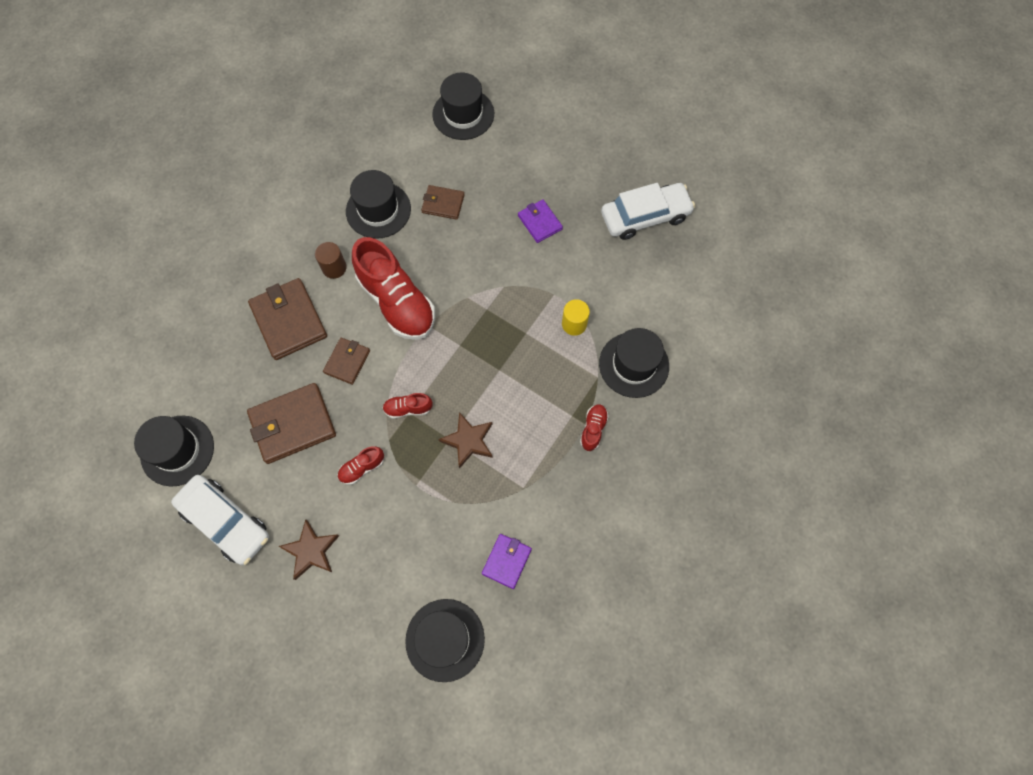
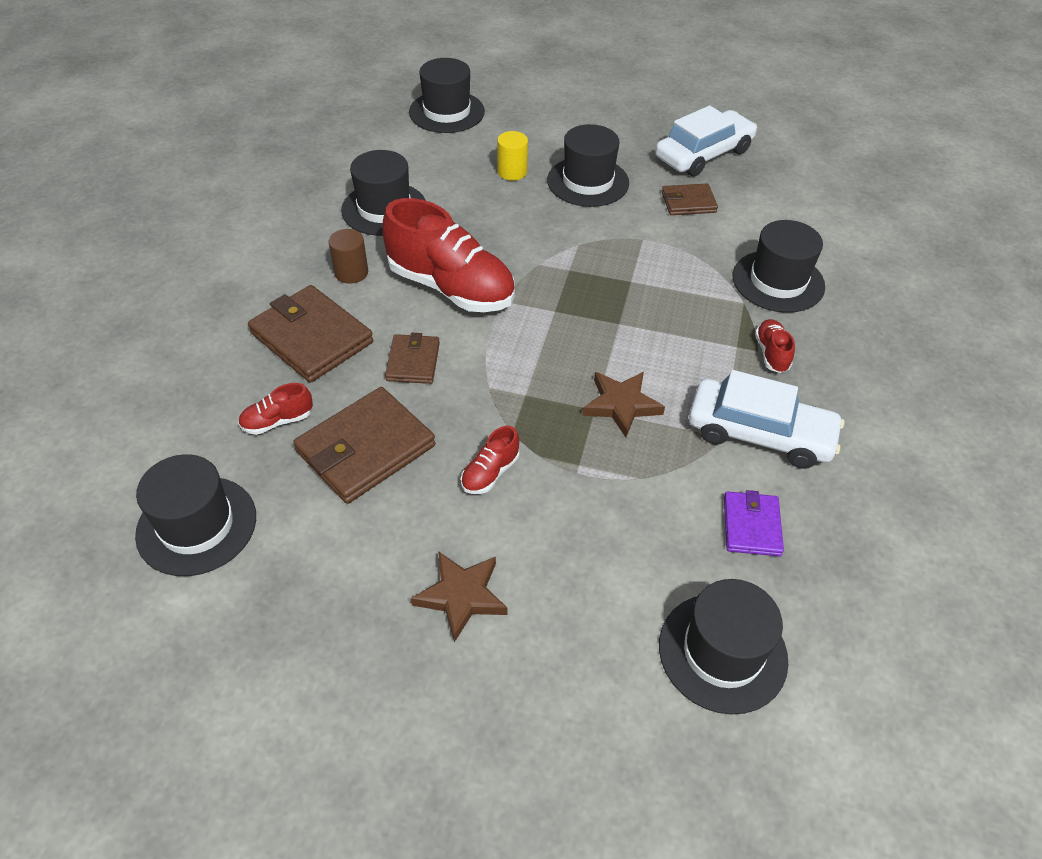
camera: 20 degrees left, 20 degrees down
(226, 522) = (309, 597): white car -> white car (759, 433)
(408, 409) = (521, 391): red shoe -> red shoe (277, 421)
(443, 204) = (462, 188): brown wallet -> brown wallet (688, 202)
(540, 222) = (588, 182): purple wallet -> black hat
(574, 324) = (683, 260): yellow cylinder -> yellow cylinder (512, 172)

